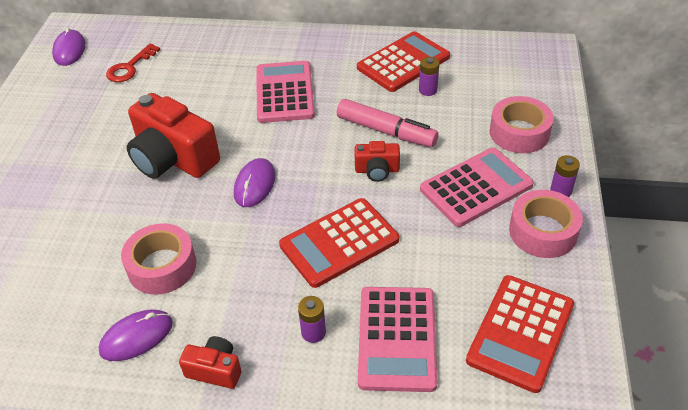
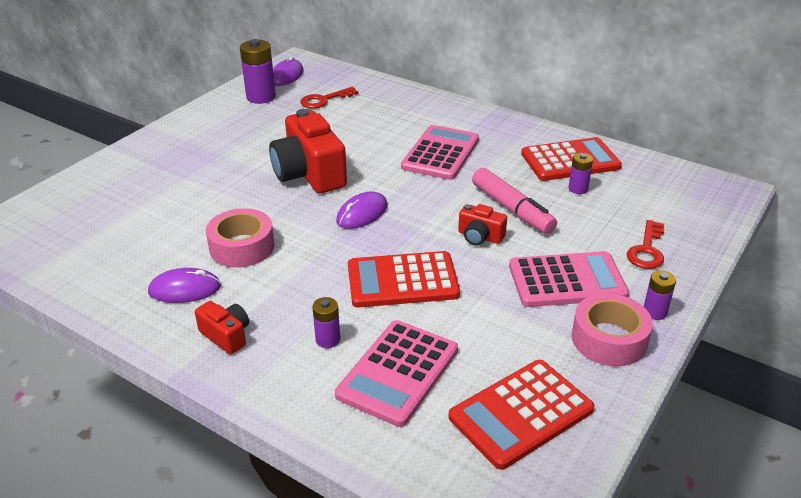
camera: 25 degrees right, 10 degrees down
(59, 84) = (261, 97): none -> purple battery
(519, 133) = (647, 250): pink tape -> red key

